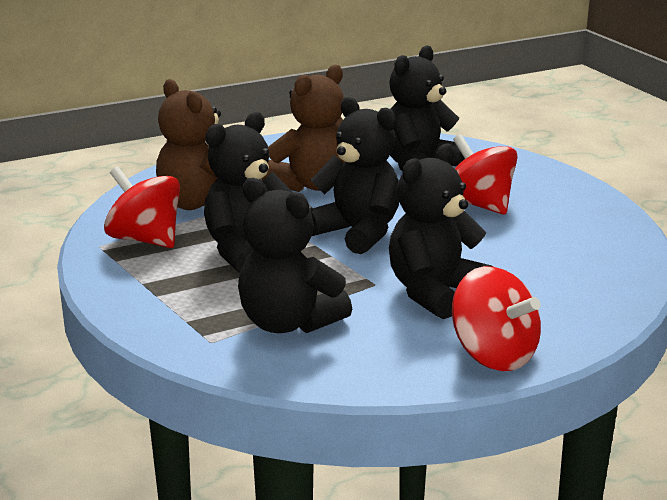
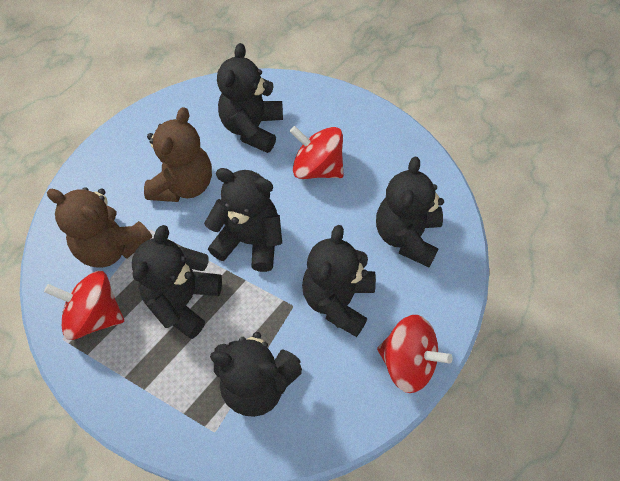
camera: 25 degrees left, 35 degrees up
(560, 270) = (407, 236): none -> black teddy bear

